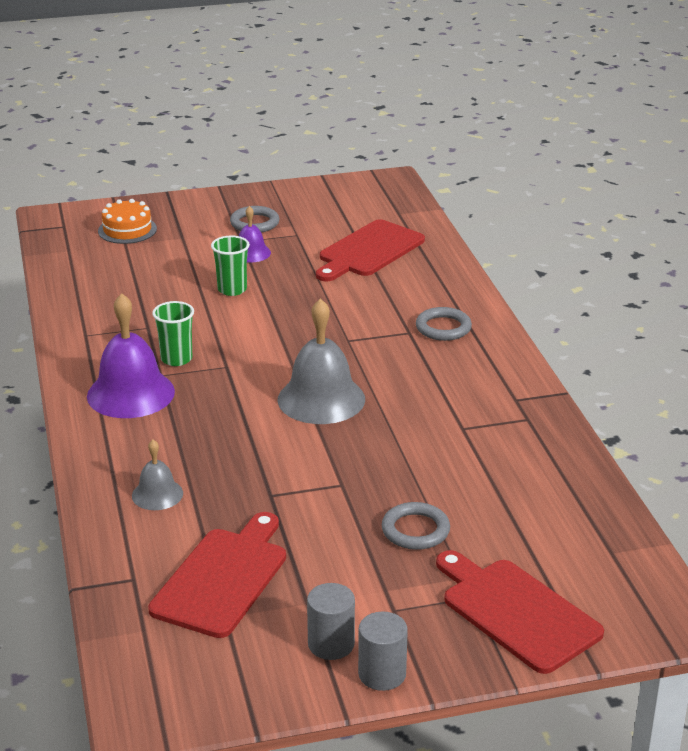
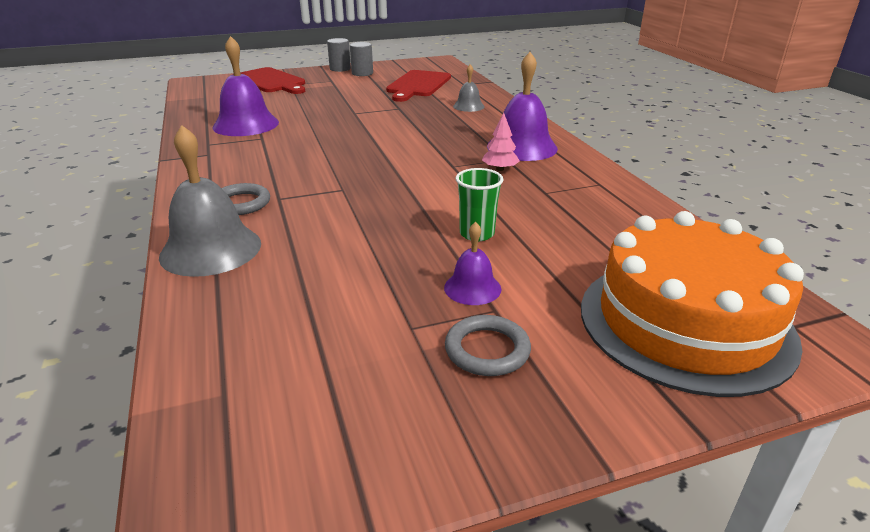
camera: 175 degrees right, 0 degrees up
(127, 230) = (685, 322): orange cake -> orange cake, size x2.18
(176, 359) = (500, 169): green cup -> pink tree
(321, 399) = (368, 149): grey bell -> grey bell (211, 249)
(368, 251) = (300, 300): red cutting board -> none
(415, 530) = (312, 100): grey ring -> none
(498, 460) = (246, 124): none -> purple bell

